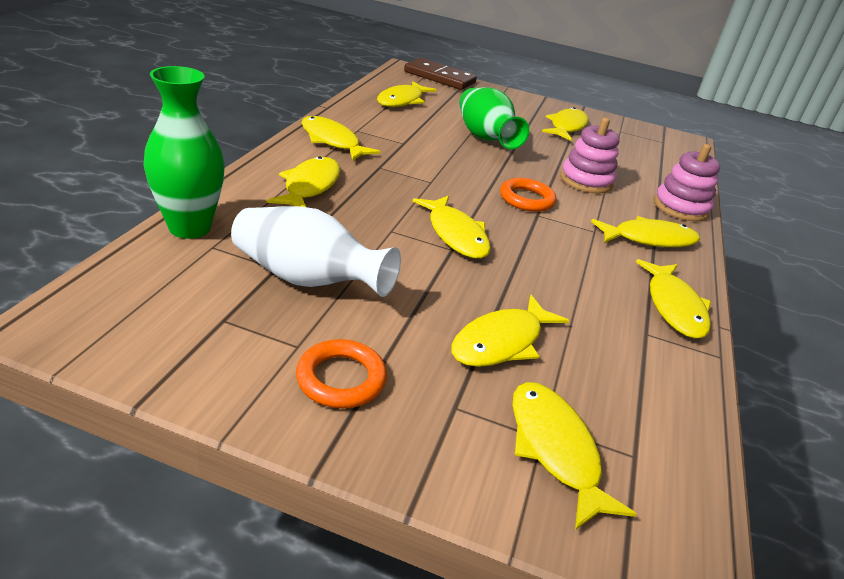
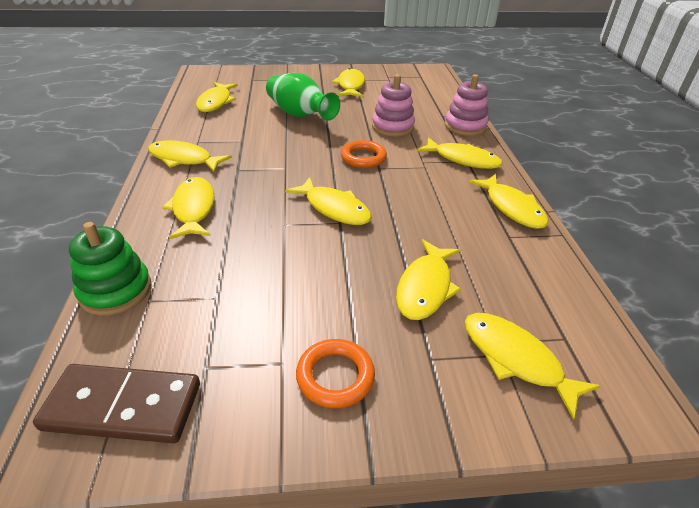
camera: 20 degrees left, 5 degrees up
(190, 228) = (116, 290): green vase -> green stacking toy
(307, 279) = (249, 297): white vase -> none
(439, 77) = (231, 72): brown domino -> brown domino (123, 406)
(649, 239) = (462, 159): yellow fish -> yellow fish turned 60 degrees clockwise

